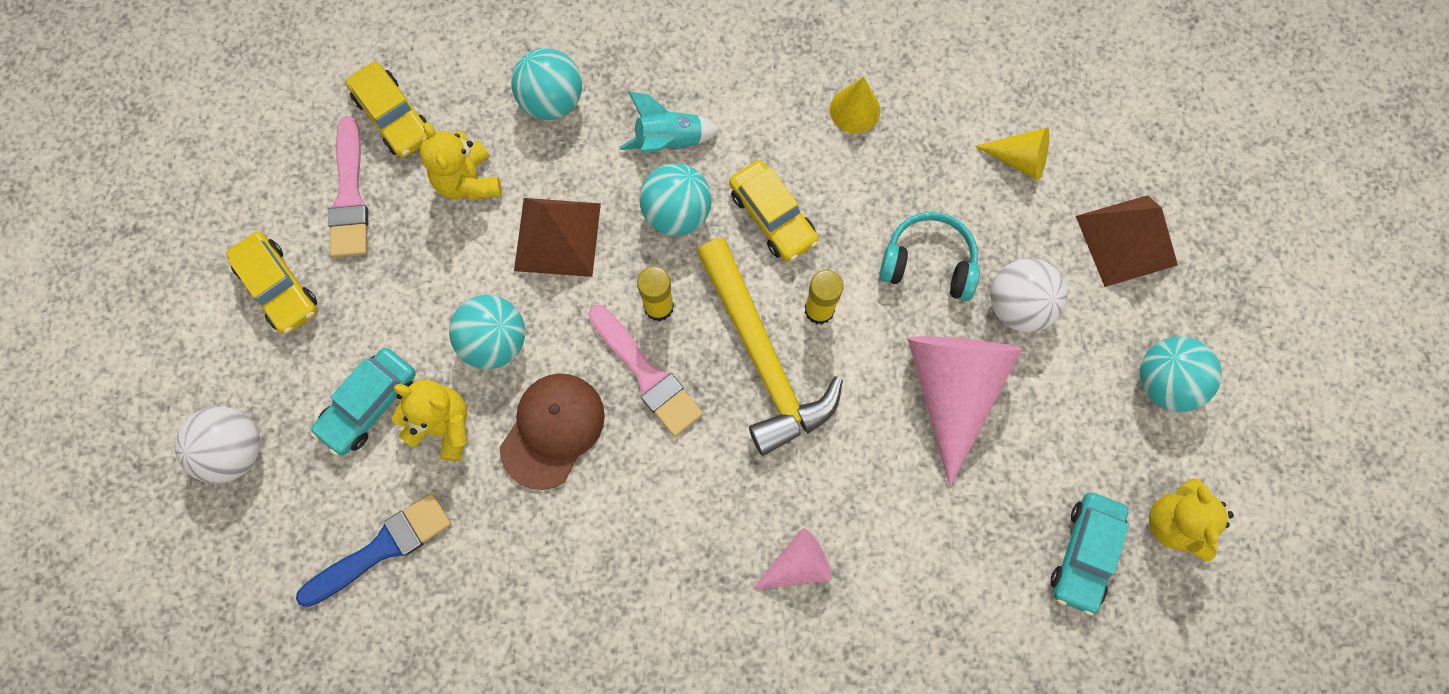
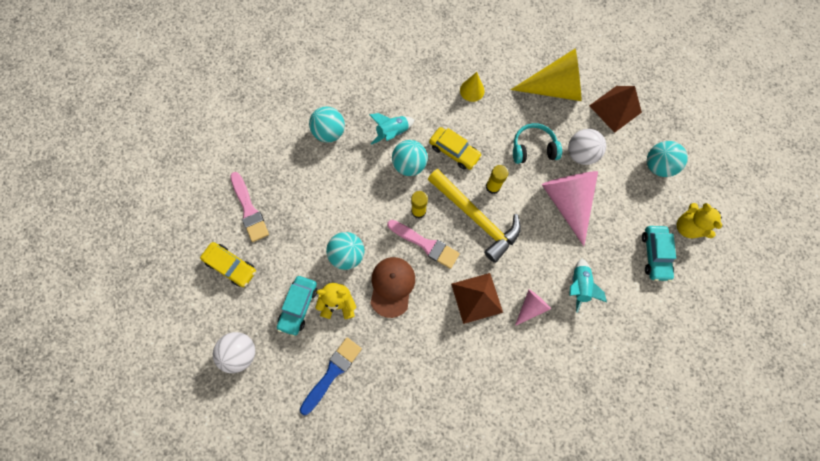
camera: 20 degrees left, 0 degrees up
(393, 117) = (256, 165): yellow car -> none
(468, 181) = (304, 183): yellow teddy bear -> none
(557, 236) = (358, 195): brown pyramid -> brown pyramid (476, 297)
(908, 558) = (578, 285): none -> turquoise rocket
(1019, 159) = (554, 88): yellow cone -> yellow cone, size x1.98

